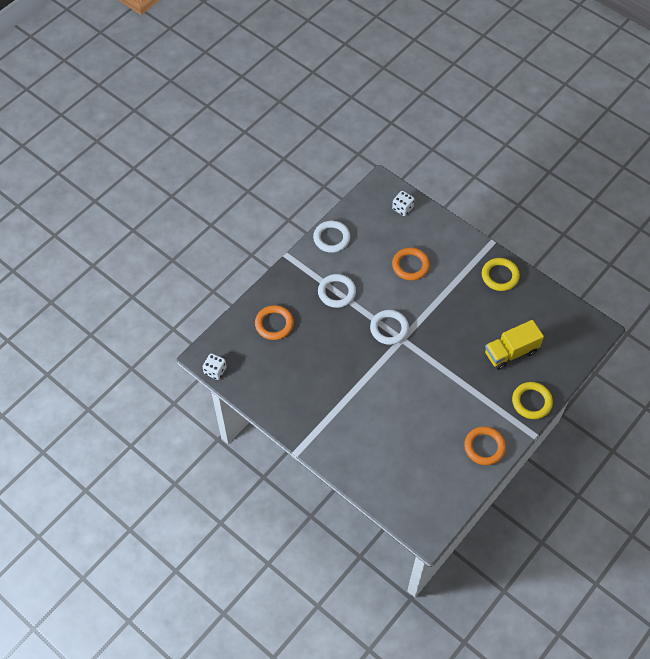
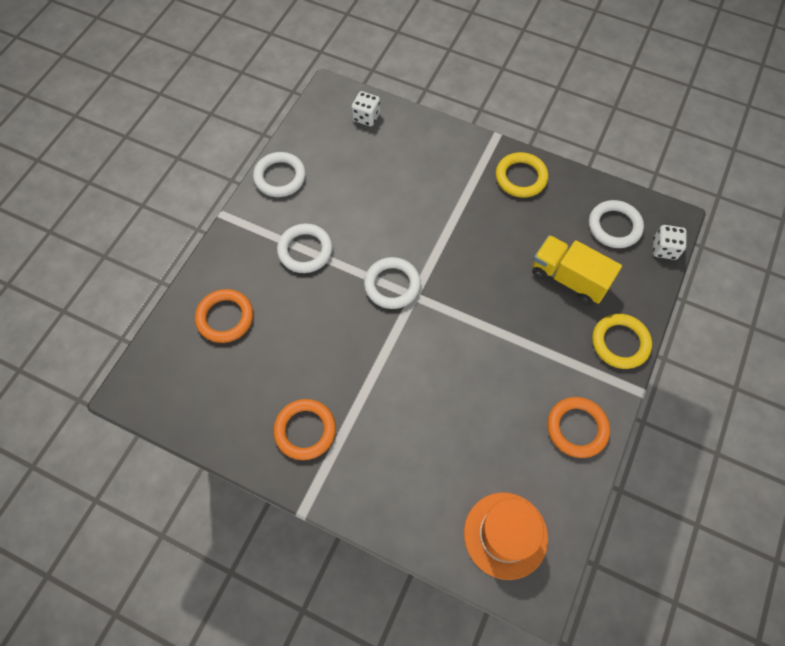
camera: 15 degrees left, 5 degrees up
(215, 371) = (150, 411): white dice -> white dice (664, 249)
(410, 265) = (397, 190): orange ring -> orange ring (305, 430)
(418, 497) = (505, 535): none -> orange hat
(510, 352) = (568, 278): yellow truck -> yellow truck turned 75 degrees clockwise
(555, 325) = (614, 226): none -> white ring

